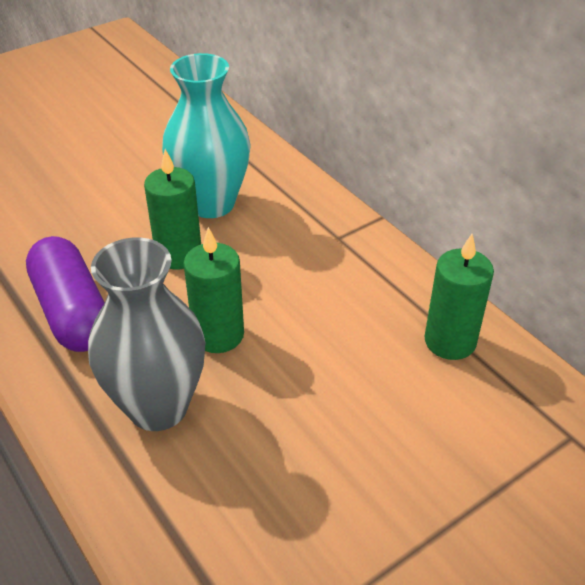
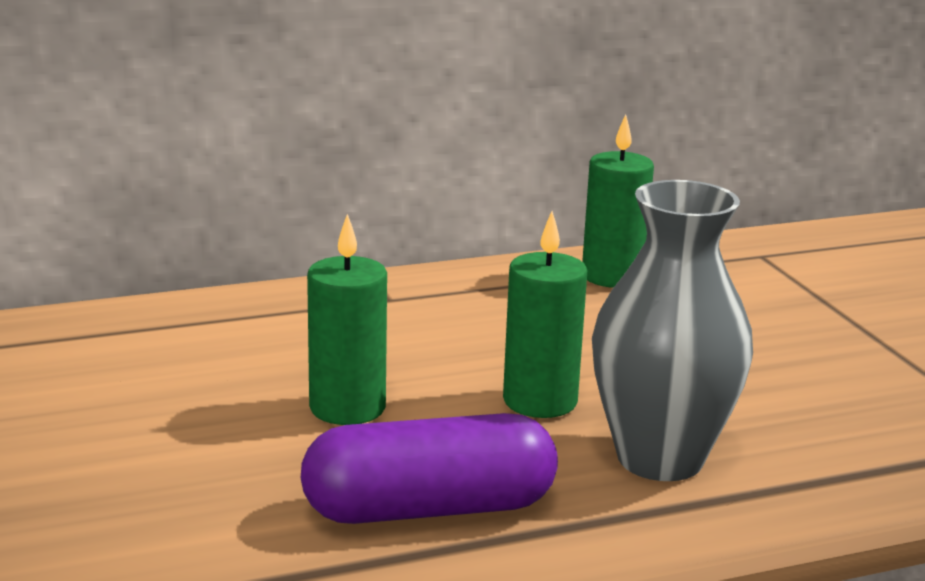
camera: 75 degrees left, 20 degrees down
(211, 204) = (239, 368): turquoise vase -> none

